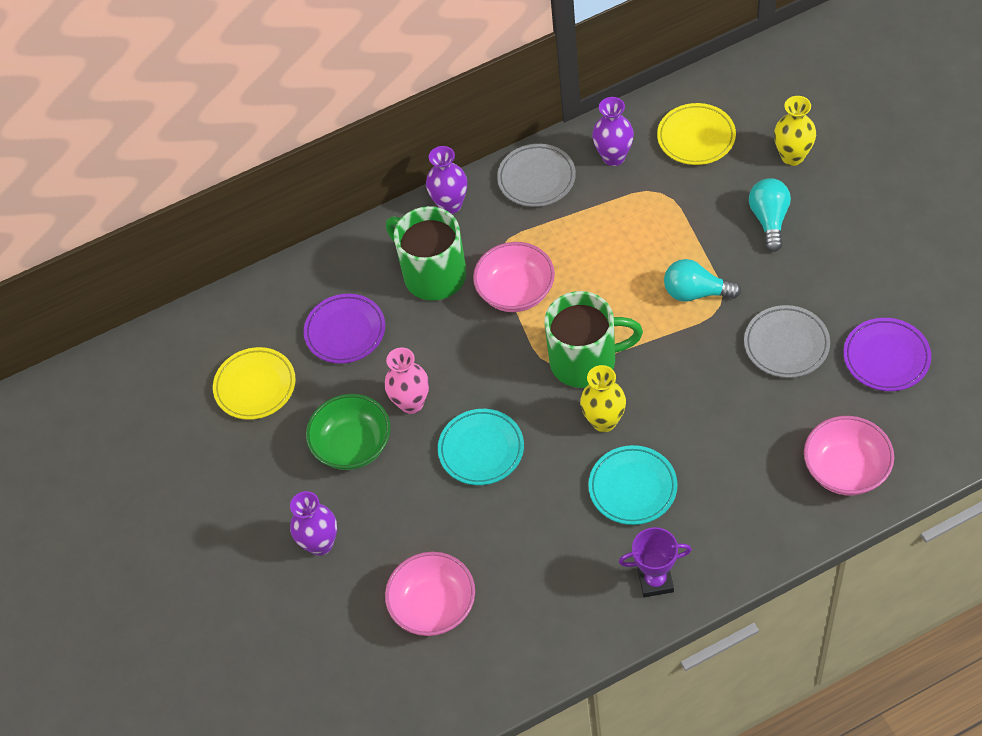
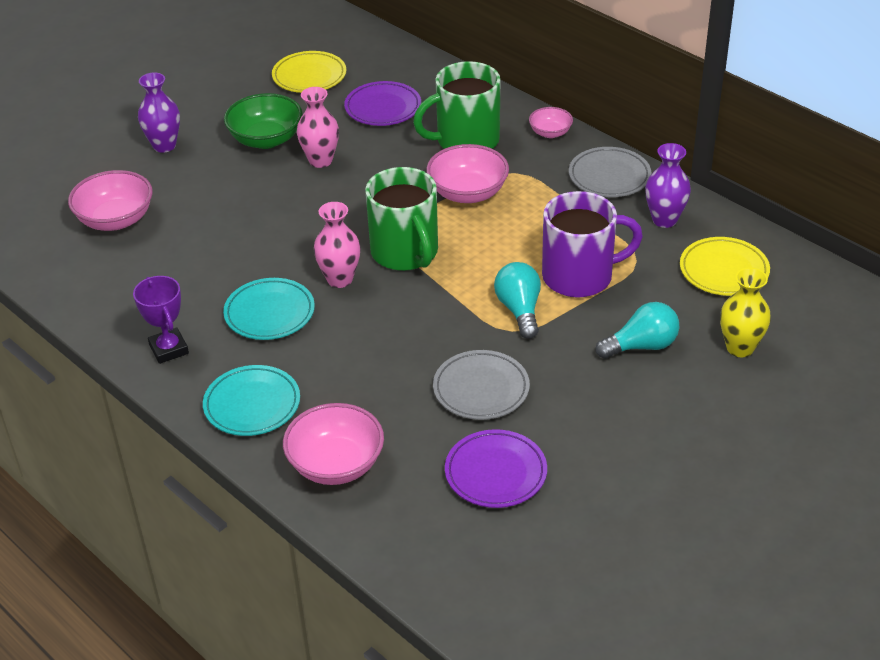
camera: 65 degrees right, 15 degrees down
(433, 274) = (465, 141): green mug -> green mug turned 135 degrees counterclockwise
(450, 205) = (550, 133): purple vase -> pink bowl
(481, 449) = (284, 211): turquoise plate -> turquoise plate (252, 405)
(604, 421) = (340, 279): yellow vase -> pink vase
(667, 238) = (580, 276): none -> purple mug

